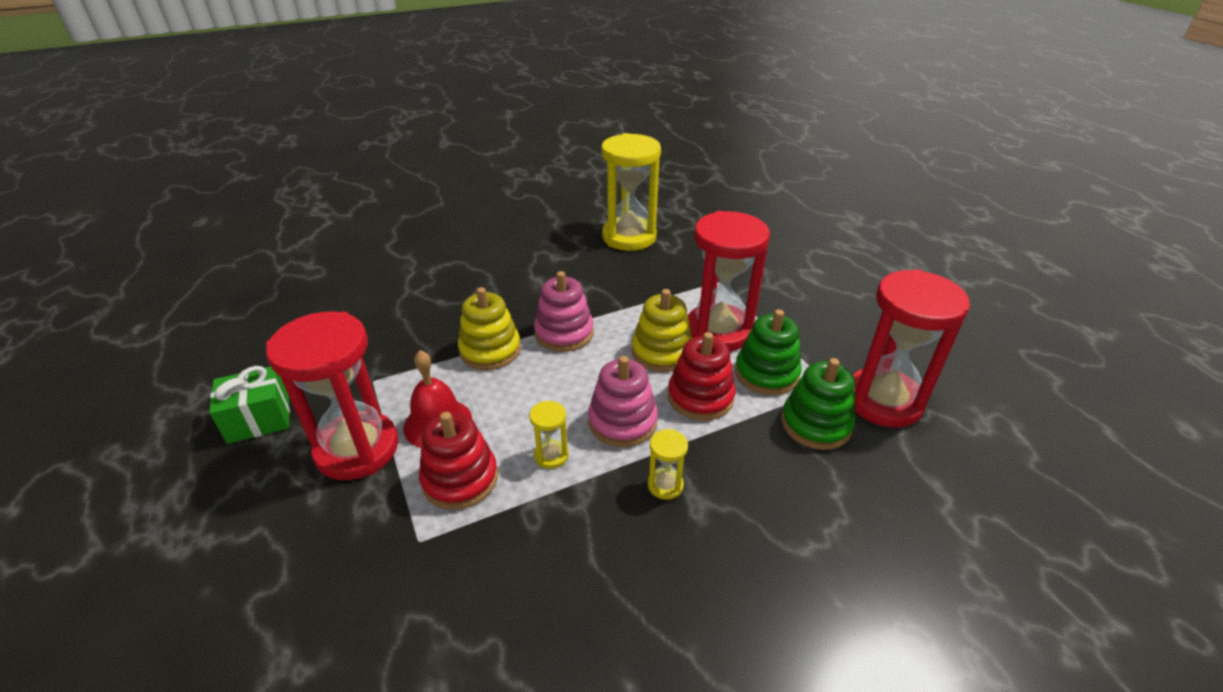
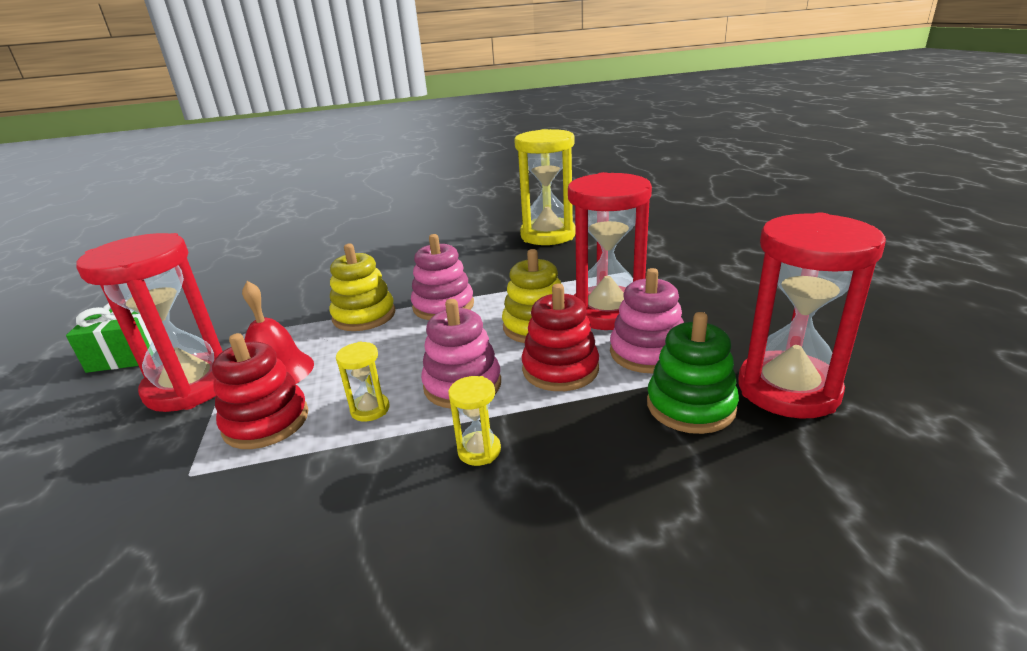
camera: 15 degrees right, 10 degrees down
(766, 373) = (647, 353): green stacking toy -> pink stacking toy

